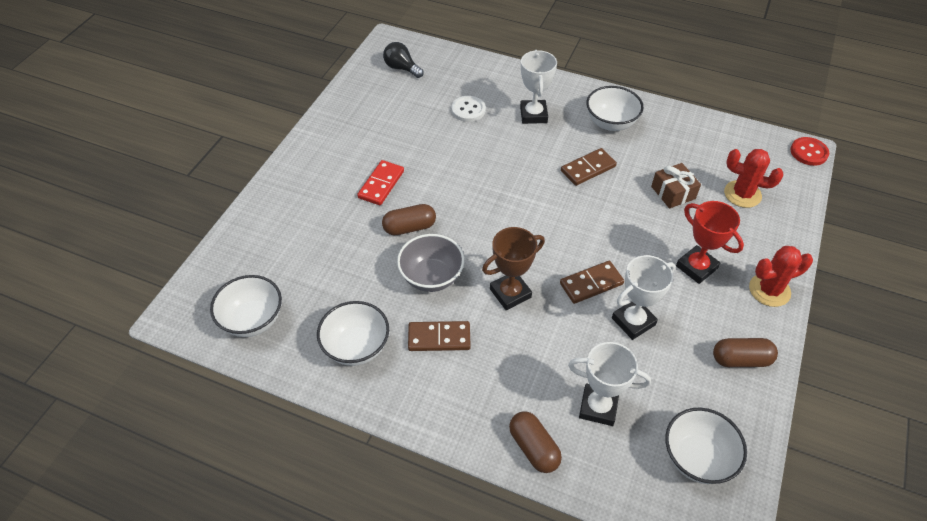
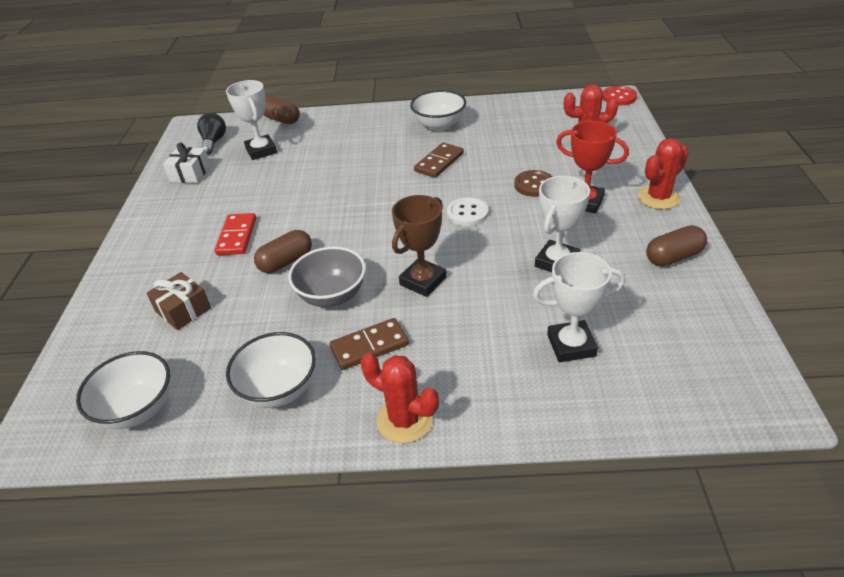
camera: 20 degrees left, 10 degrees down
(369, 99) = (190, 174): none -> white gift
(402, 68) = (214, 142): black light bulb -> black light bulb turned 75 degrees clockwise
(435, 414) = (404, 420): none -> red cactus
(468, 110) = (298, 153): white button -> white button (467, 213)
(533, 115) = (364, 139): white trophy -> white trophy (261, 151)
(533, 448) = (530, 408): brown capsule -> brown capsule (282, 120)
(591, 284) = (498, 246): brown domino -> none
(661, 229) = (534, 185): none -> brown button
(673, 192) = (526, 156): brown gift -> brown gift (183, 310)
(697, 458) = (694, 351): white bowl -> none

